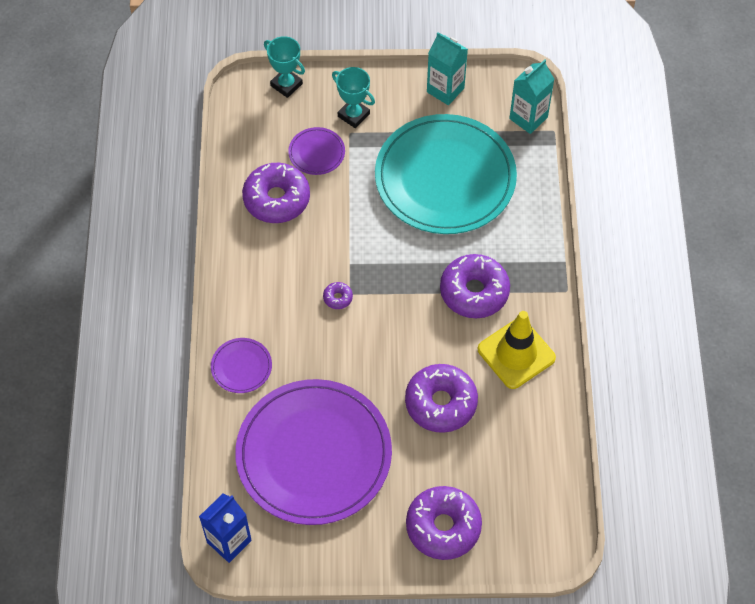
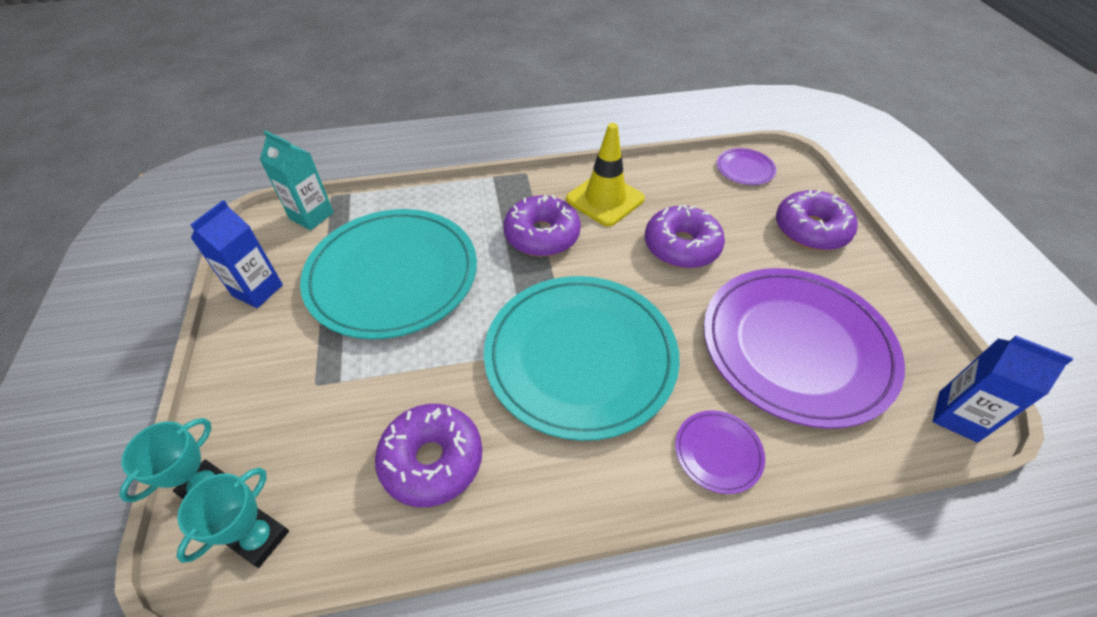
camera: 100 degrees left, 10 degrees down
(316, 153) = (348, 420): purple plate -> purple plate (745, 169)
(338, 298) = (580, 356): purple donut -> turquoise plate
(353, 115) = (284, 384): turquoise trophy -> turquoise trophy (260, 539)
(445, 90) = (257, 290): turquoise carton -> blue carton

